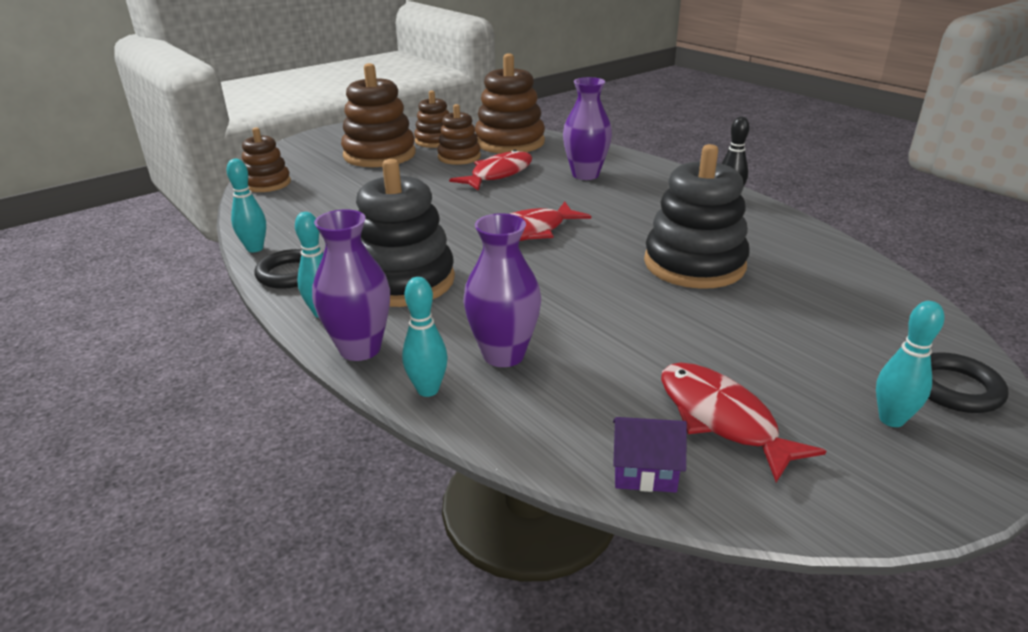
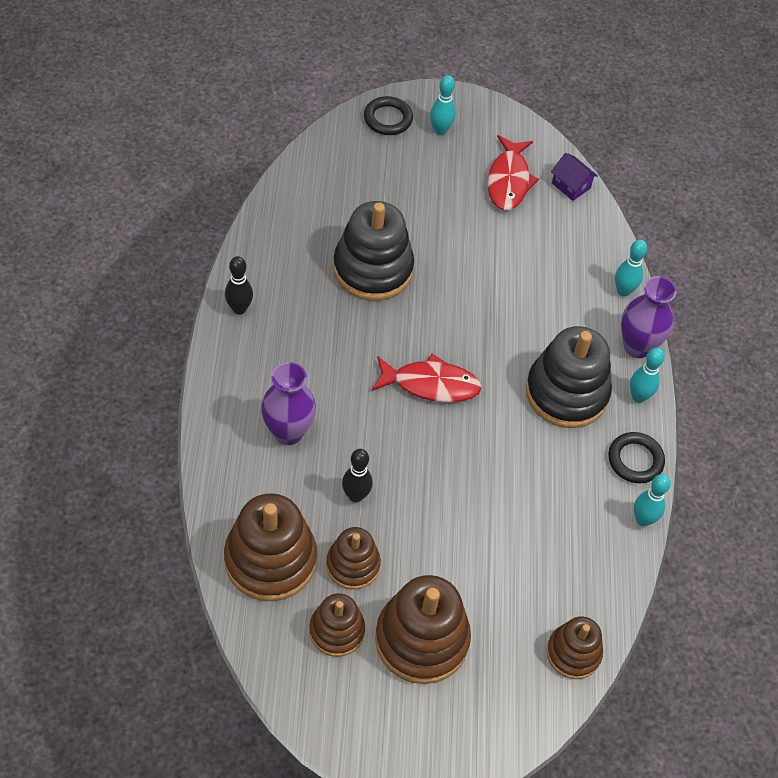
camera: 145 degrees left, 25 degrees up
(498, 174) = (355, 496): red fish -> black bowling pin
(503, 355) = (565, 285): purple vase -> none

